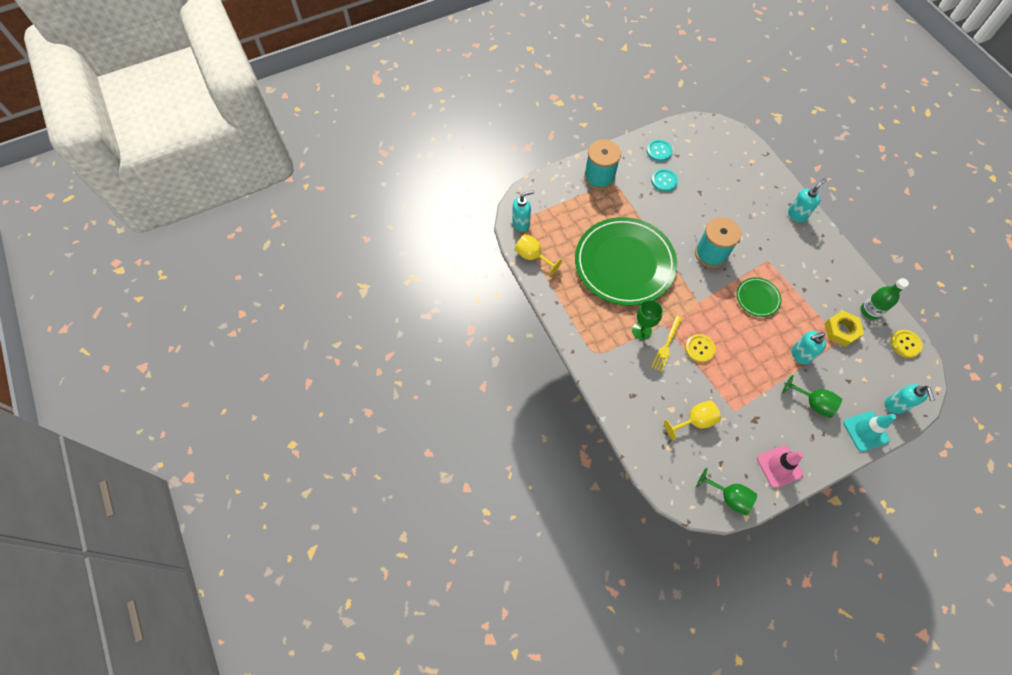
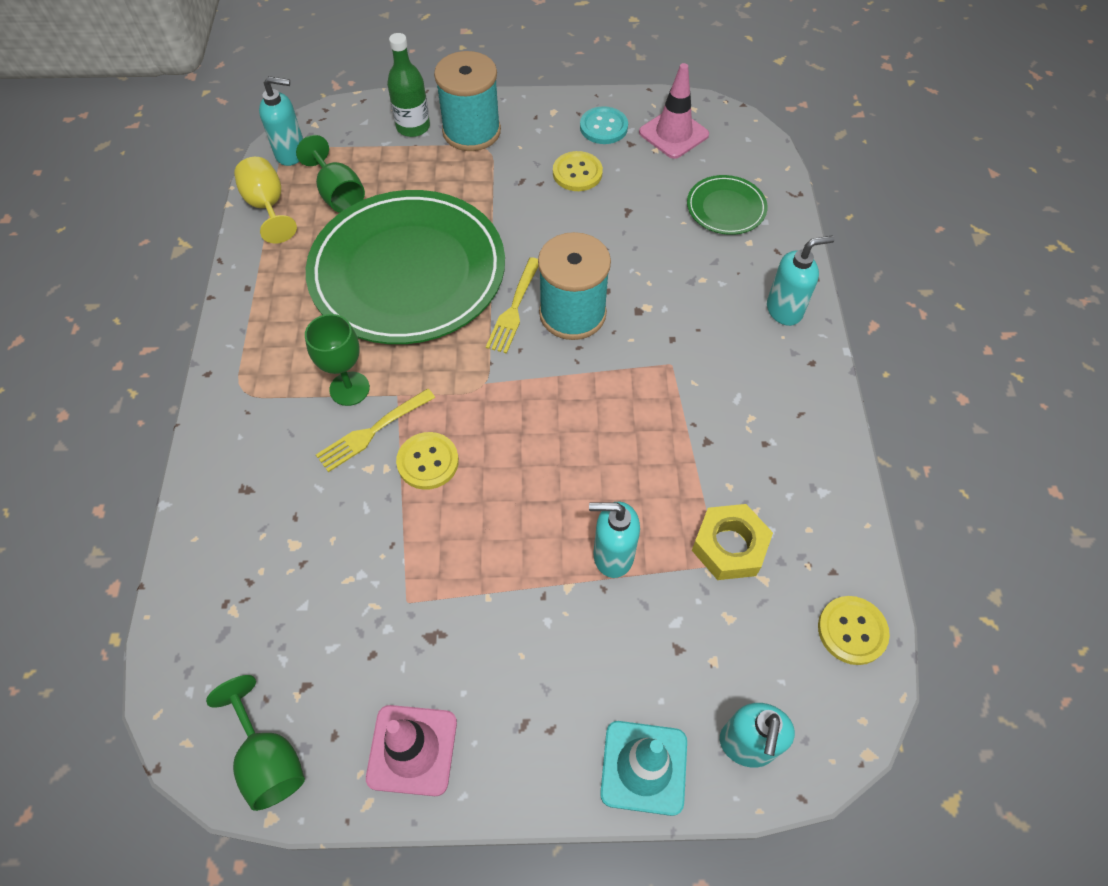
camera: 25 degrees right, 5 degrees down
(664, 181) = (577, 173): turquoise button -> yellow button
(684, 261) = (514, 308): none -> yellow fork
(693, 142) = (673, 134): none -> pink traffic cone
(695, 421) = (318, 585): yellow goblet -> none
(757, 298) = (603, 420): green plate -> green plate (726, 208)
(813, 403) = (572, 657): green goblet -> green goblet (338, 194)
(870, 311) = (817, 535): green bottle -> green bottle (413, 127)

